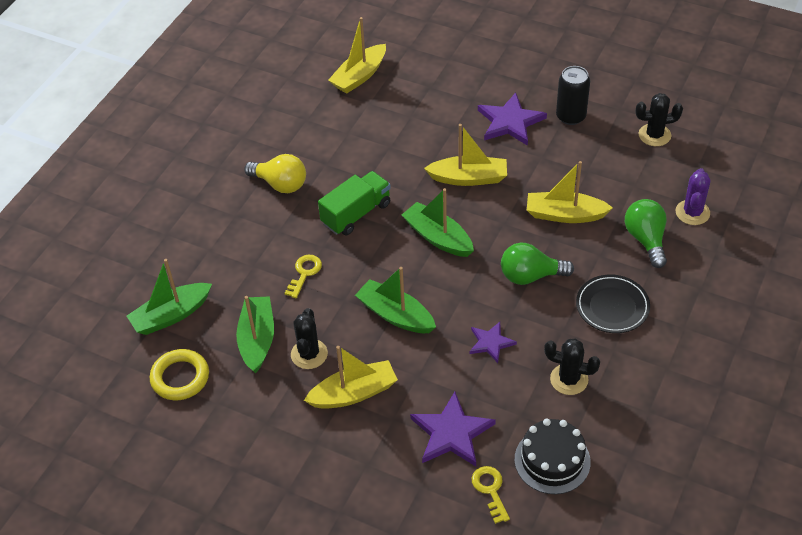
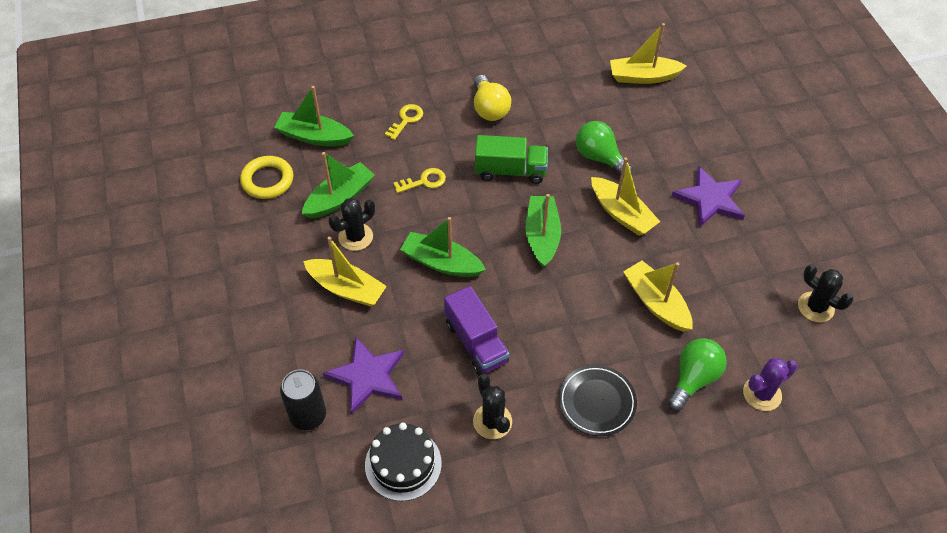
camera: 45 degrees right, 5 degrees up
(395, 315) = (441, 263): green boat -> green boat turned 60 degrees counterclockwise
(490, 343) = (476, 342): purple star -> purple truck
(490, 490) = (338, 440): yellow key -> yellow key (406, 120)
(530, 276) = (568, 323): green light bulb -> green light bulb (599, 157)
(571, 116) = (764, 234): black can -> black can (308, 415)

